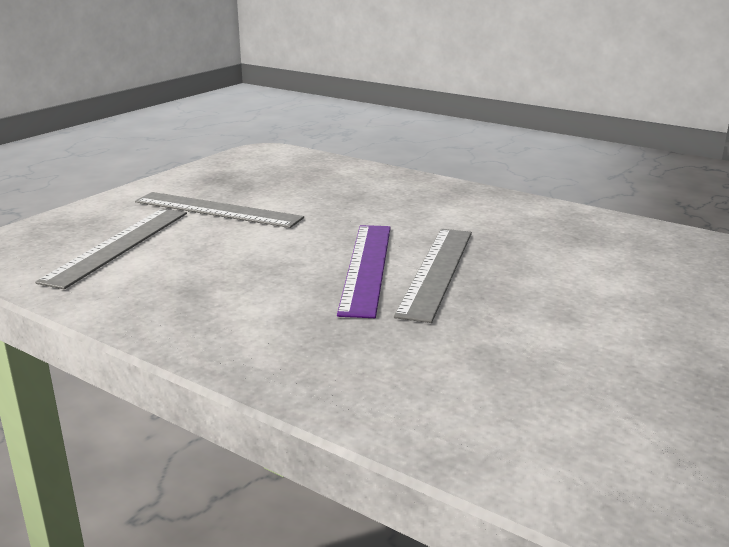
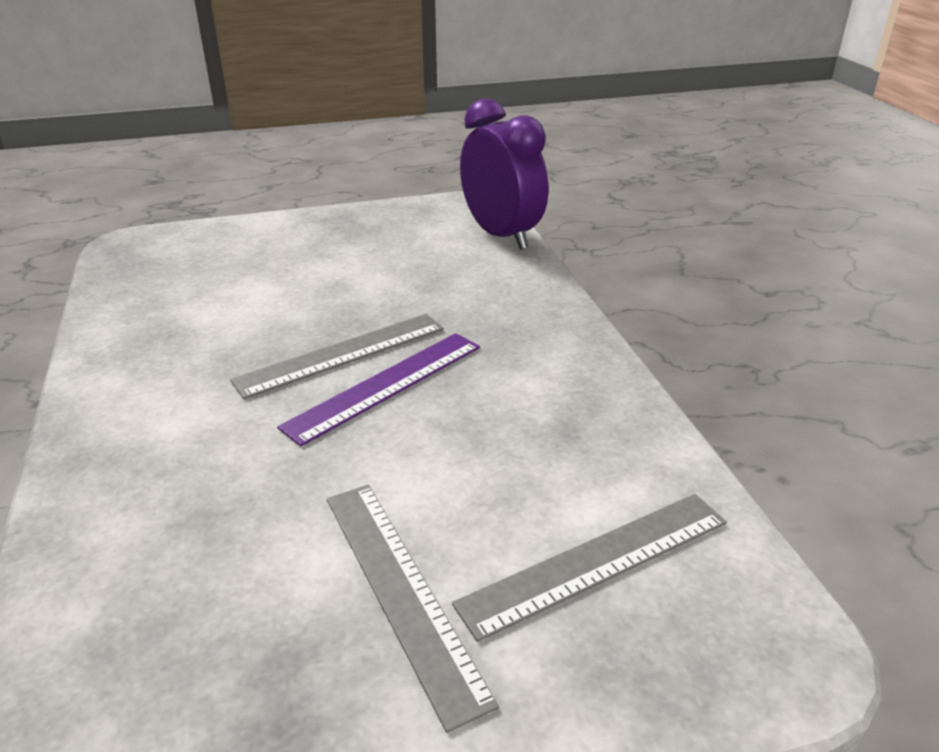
camera: 140 degrees left, 10 degrees up
(548, 476) = (501, 235): none -> purple clock

